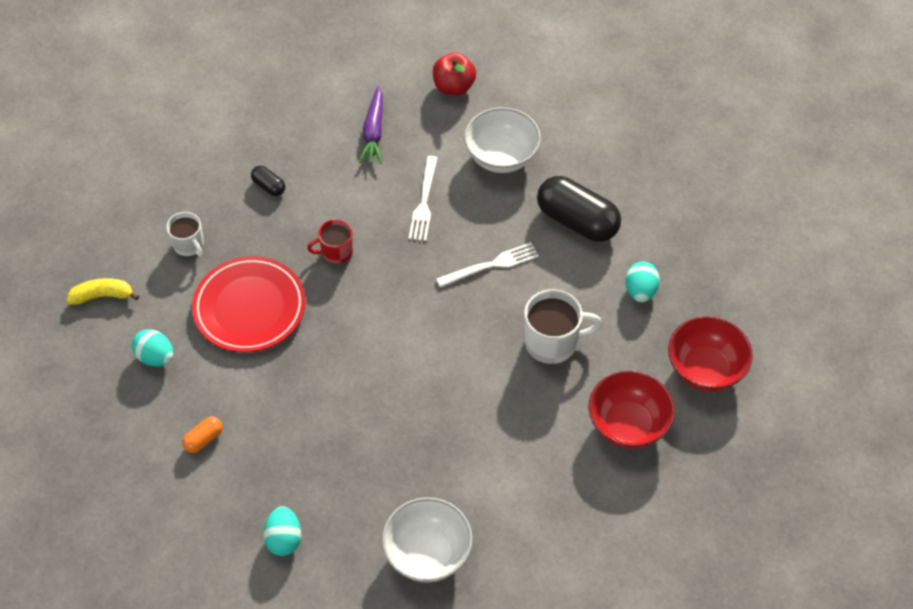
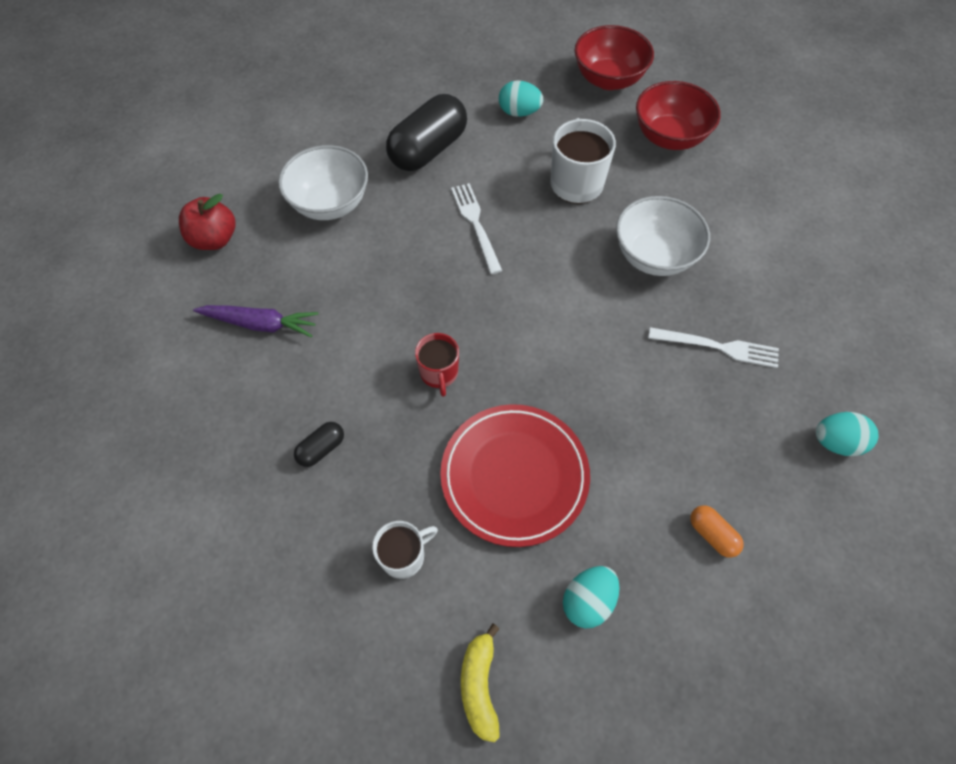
camera: 85 degrees left, 5 degrees up
(424, 202) = (379, 279): white fork -> white fork (718, 347)
(427, 554) = (830, 304): white bowl -> white bowl (654, 256)

